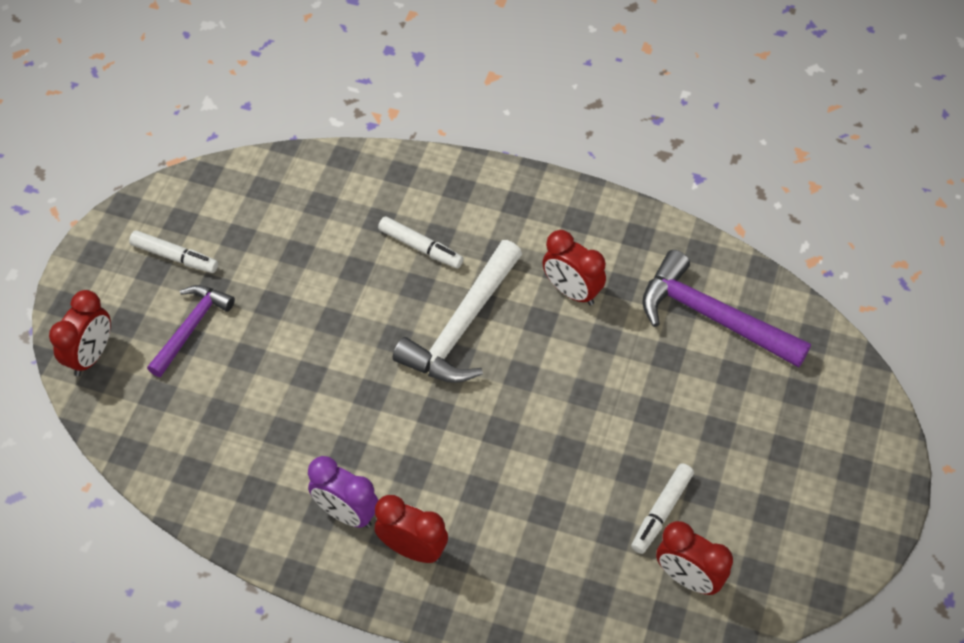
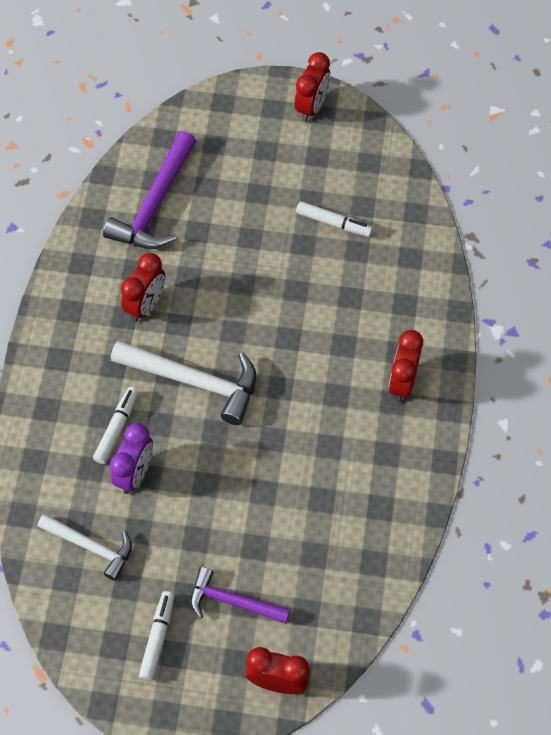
camera: 100 degrees left, 5 degrees up
(290, 211) = (91, 547): none -> white hammer
(346, 513) = (383, 435): purple clock -> purple clock (135, 474)
(688, 578) = (382, 202): red clock -> red clock (311, 107)

